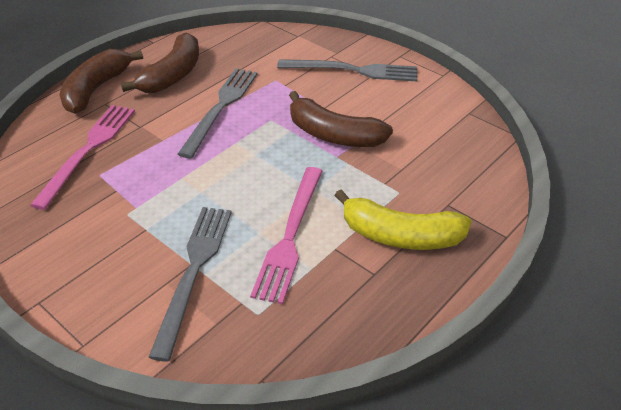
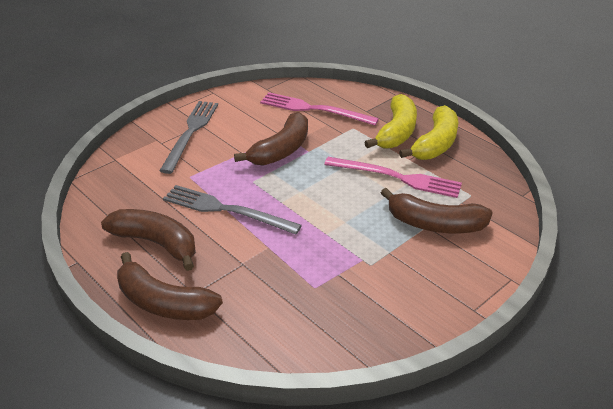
camera: 85 degrees left, 5 degrees down
(88, 150) = (276, 298): pink fork -> pink fork (314, 109)
(194, 271) = (435, 224): grey fork -> brown banana
(380, 278) = (435, 144): none -> yellow banana

